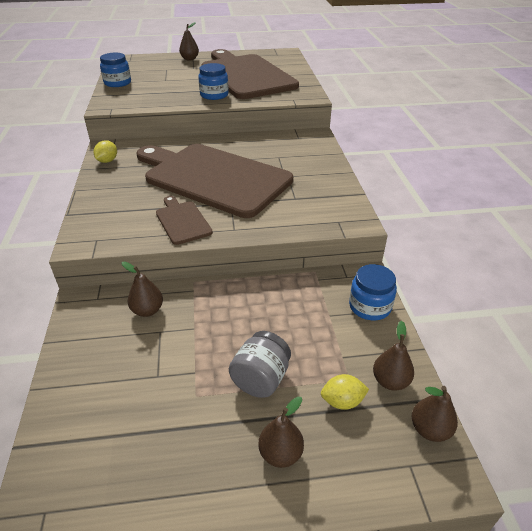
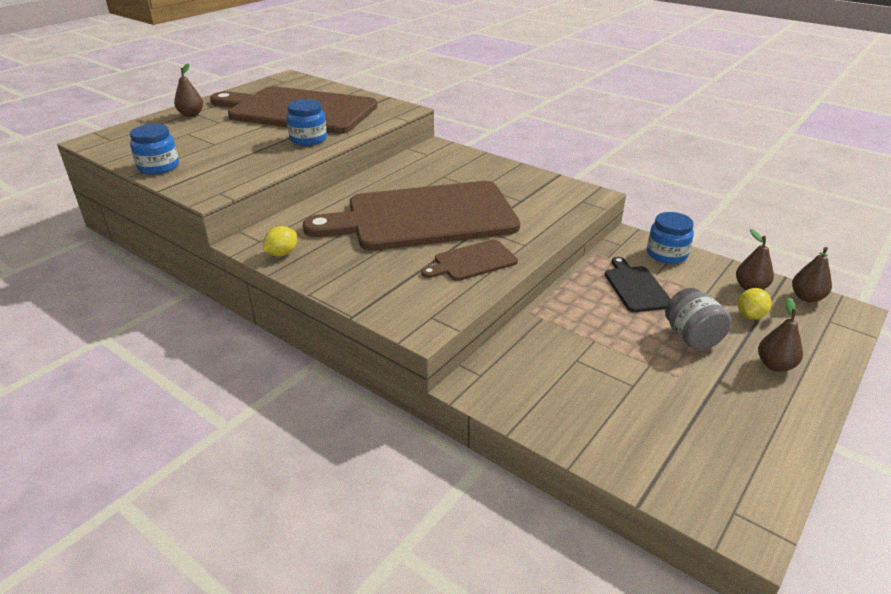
camera: 45 degrees left, 5 degrees down
(107, 161) = (282, 253): yellow lemon -> yellow lemon turned 60 degrees clockwise
(147, 310) = (538, 354): brown pear -> none
(182, 221) = (472, 261): brown cutting board -> brown cutting board turned 45 degrees counterclockwise
(295, 314) = (636, 287): none -> black cutting board

